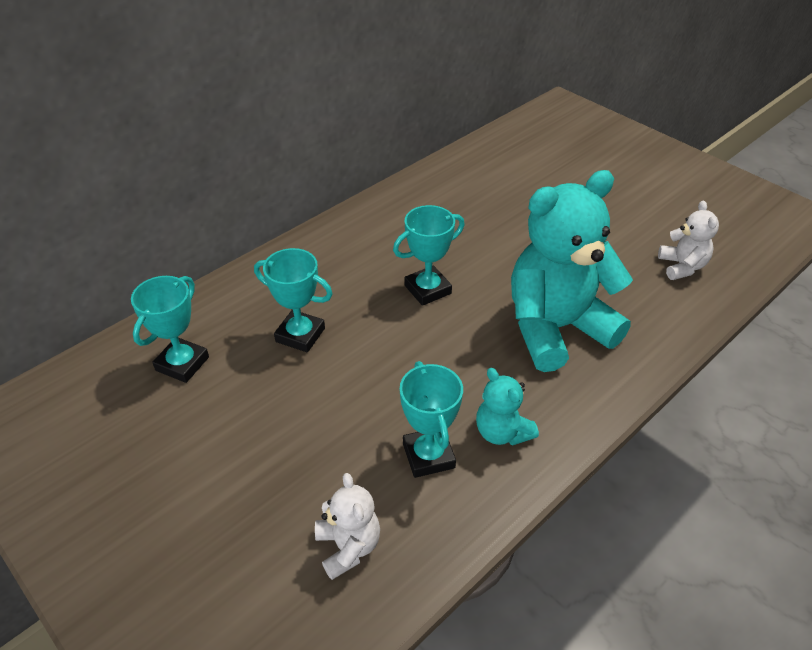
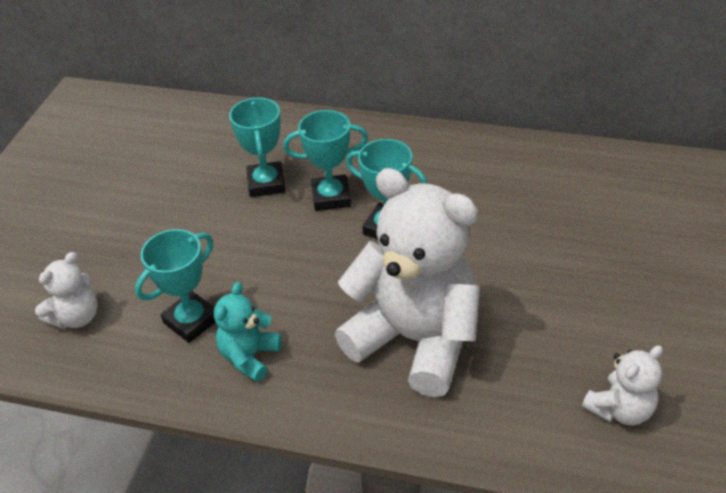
camera: 60 degrees right, 0 degrees up
(182, 364) = (189, 143): turquoise trophy -> turquoise trophy (331, 197)
(556, 328) = (415, 339): turquoise teddy bear -> white teddy bear

